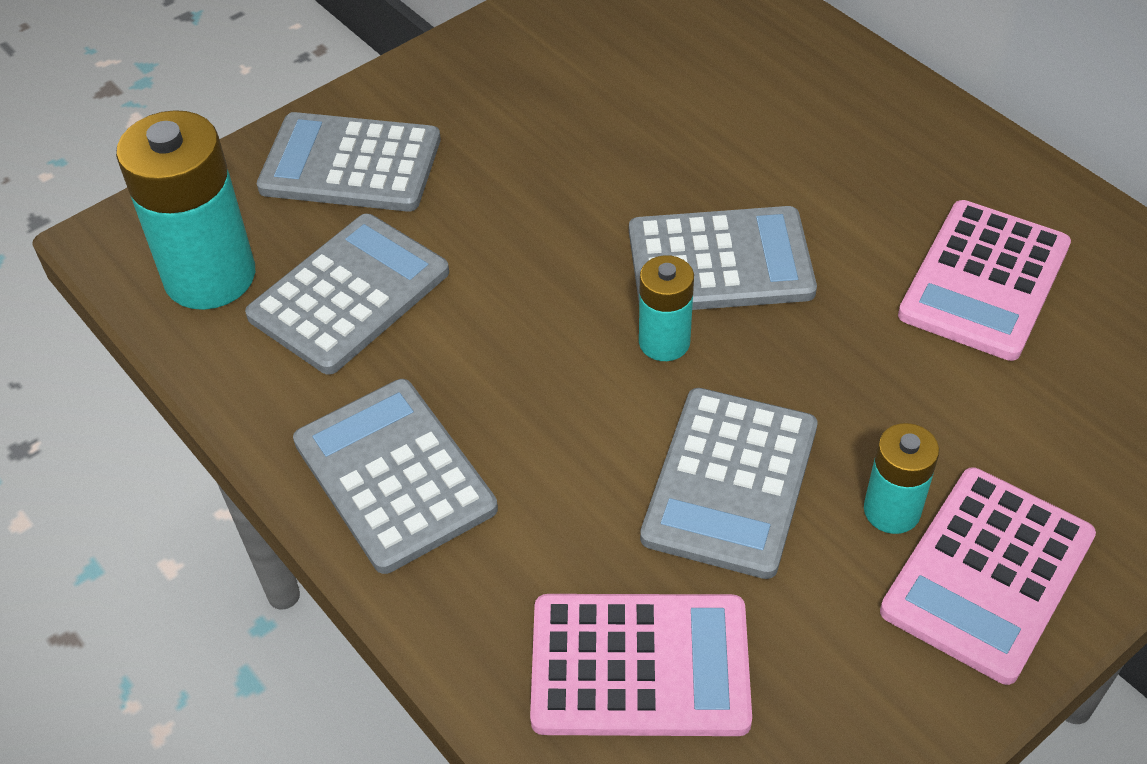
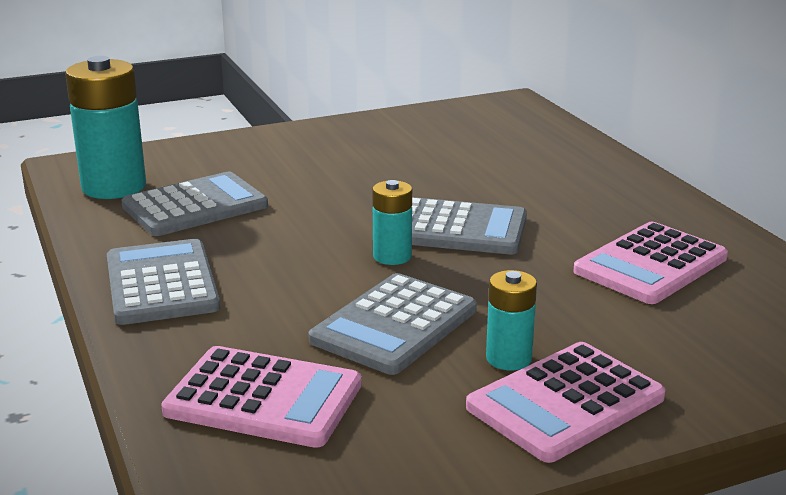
camera: 15 degrees right, 25 degrees down
(350, 164) = (239, 157): grey calculator -> none

